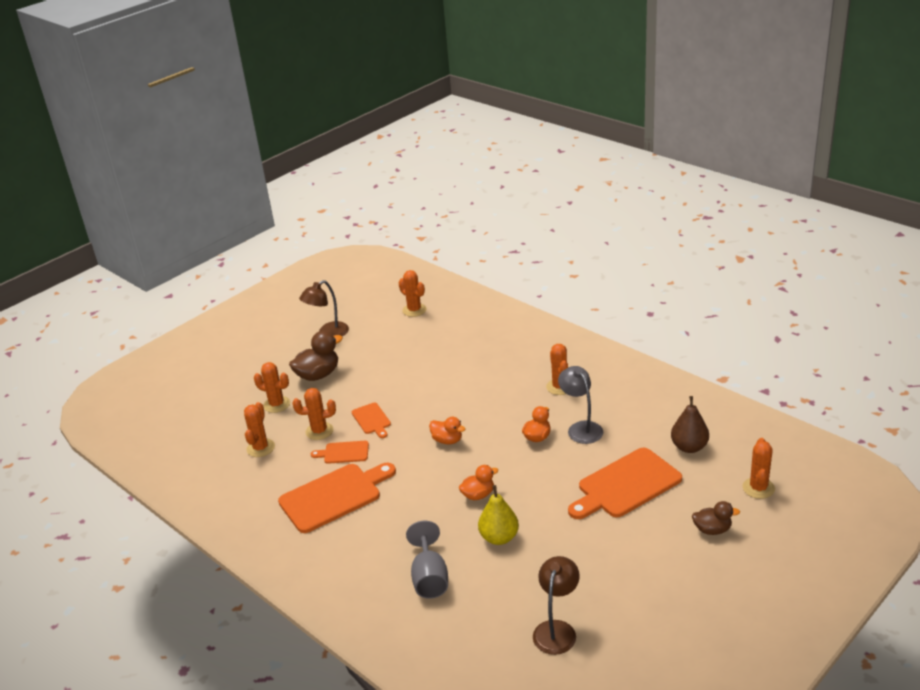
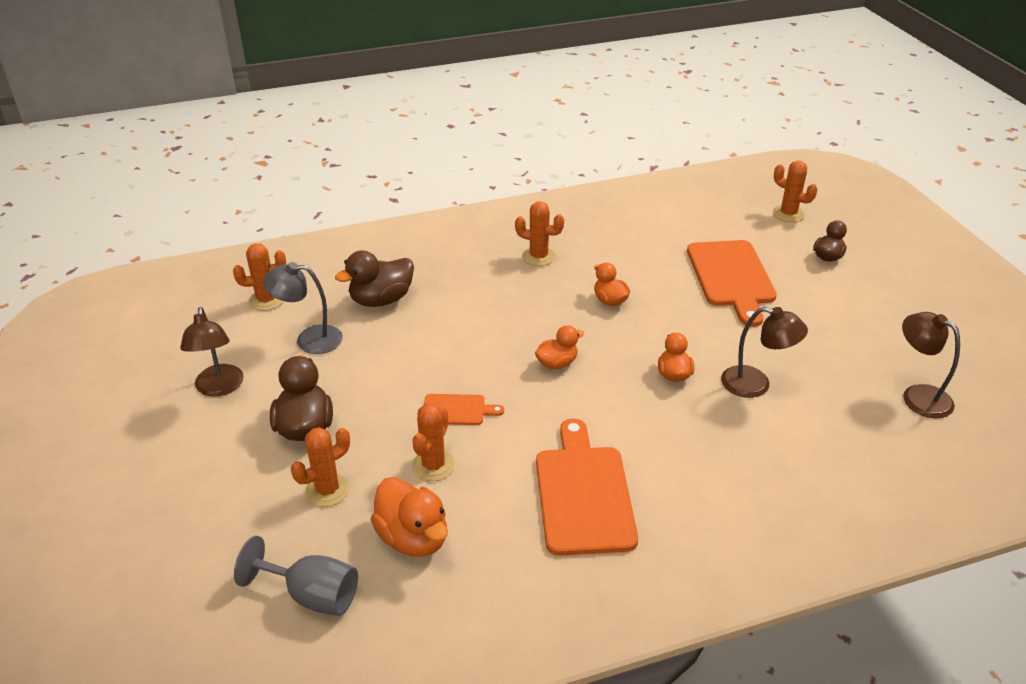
camera: 65 degrees left, 5 degrees up
(260, 448) = (413, 538): orange cactus -> orange duck
(344, 453) = (501, 457): orange cutting board -> none
(430, 578) = (790, 459): grey goblet -> grey goblet (312, 595)
(451, 347) = (381, 300): none -> brown duck
(499, 537) = (756, 384): yellow pear -> brown lamp
(581, 428) = (620, 269): grey lamp -> grey lamp (309, 339)
(689, 447) = (704, 224): brown pear -> none

